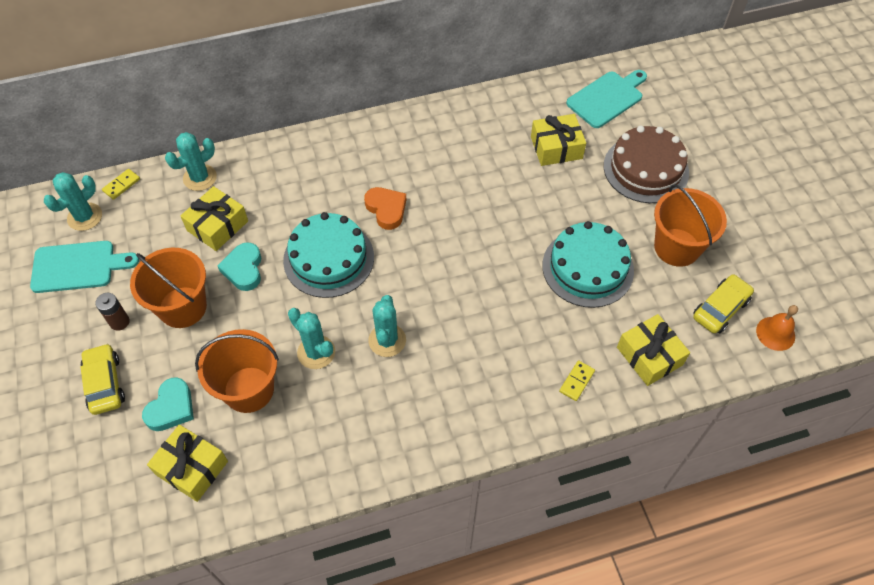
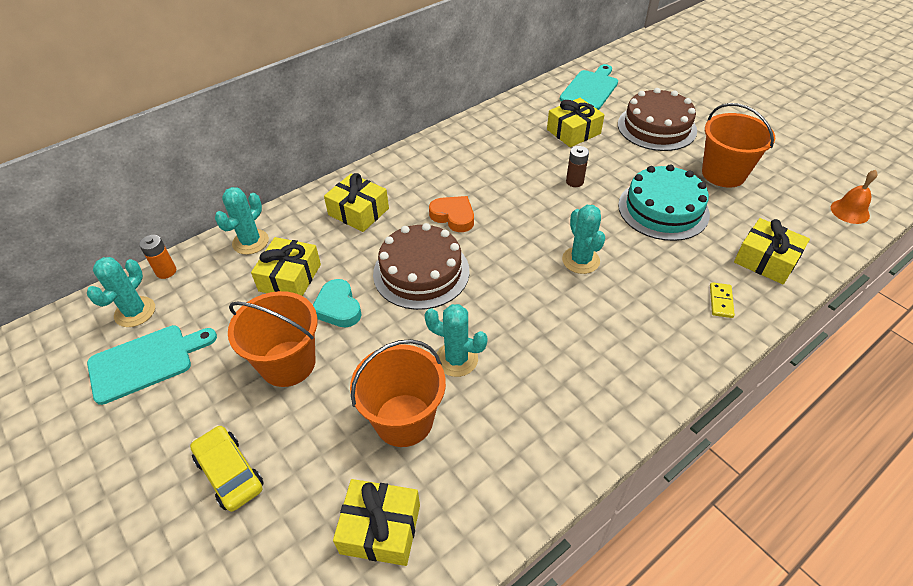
camera: 20 degrees left, 10 degrees down
(119, 322) = (220, 401): brown battery -> brown battery (574, 182)
(121, 185) = (166, 271): yellow domino -> orange battery
(171, 408) = (323, 471): turquoise heart -> none
(305, 176) = (358, 212): none -> yellow gift
(328, 258) = (421, 272): turquoise cake -> brown cake
(387, 340) = (522, 325): turquoise cactus -> turquoise cactus (580, 260)
(720, 309) = (793, 207): yellow car -> none

